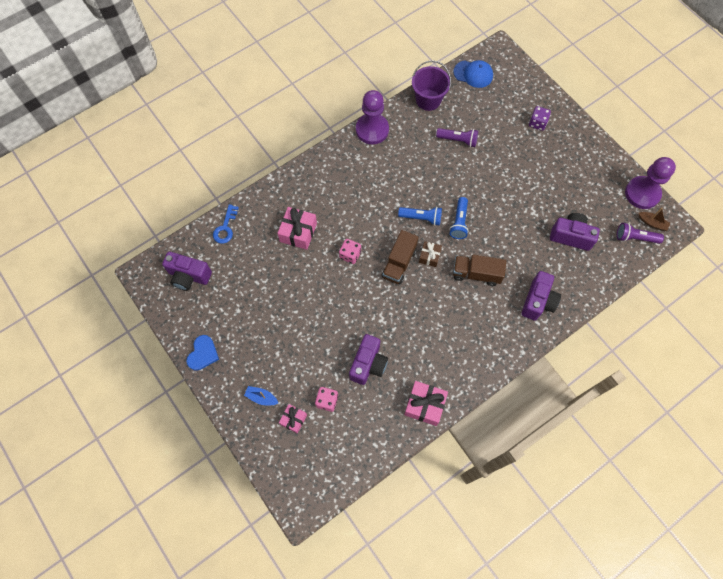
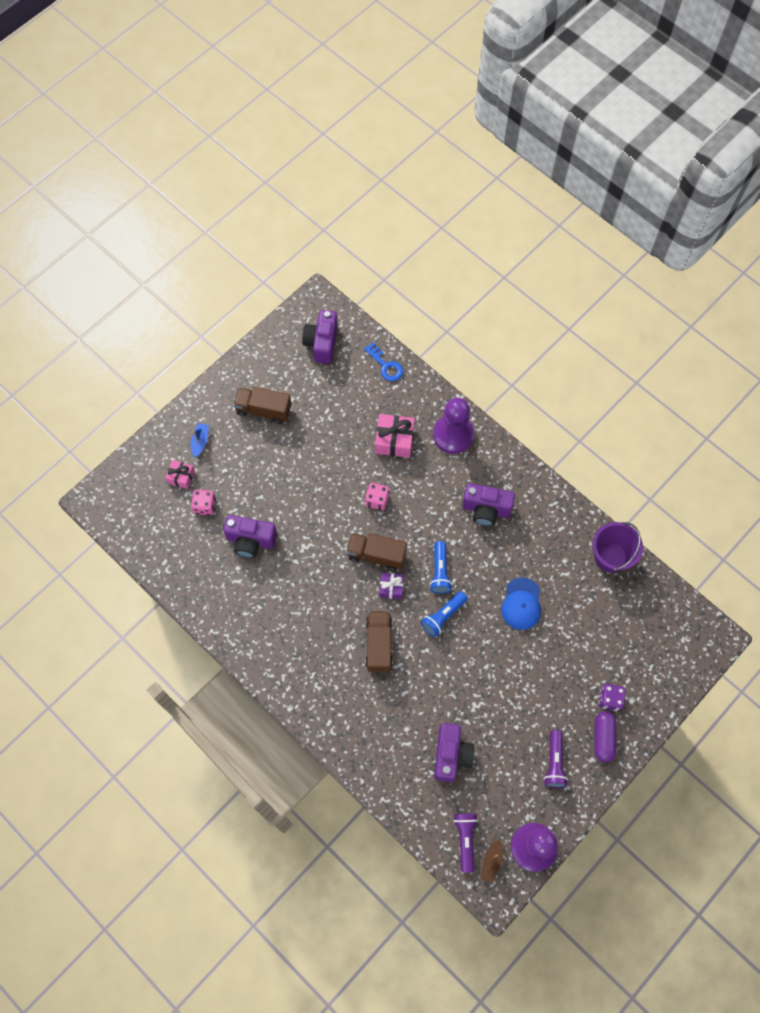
camera: 80 degrees right, 0 degrees up
(203, 354) = (239, 376): blue heart -> none
(225, 227) = (385, 365): blue key -> blue key turned 135 degrees counterclockwise
(243, 336) = (263, 410): none -> brown truck
(372, 130) = (549, 497): purple pawn -> purple pawn (453, 435)
(424, 405) = (213, 606): pink gift -> none
(429, 256) = (391, 588): brown gift -> purple gift
(458, 140) = (559, 601): purple flashlight -> purple flashlight (554, 763)
(459, 222) = (443, 616): blue flashlight -> blue flashlight turned 45 degrees counterclockwise
(473, 74) = (666, 608): blue cap -> blue cap (521, 604)
(538, 301) = (356, 721): purple camera -> purple camera (486, 509)
(565, 133) = (603, 738): none -> purple capsule

